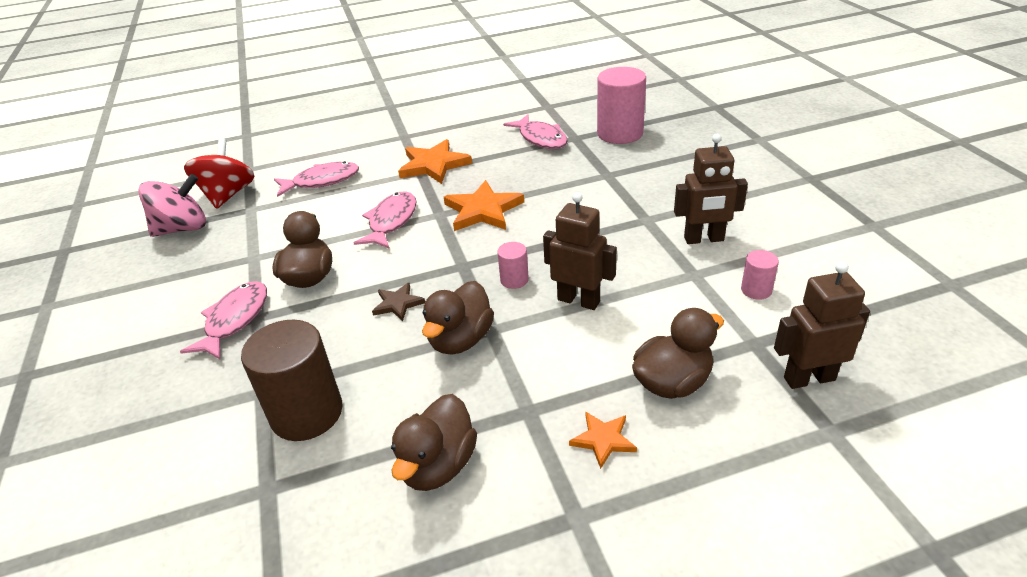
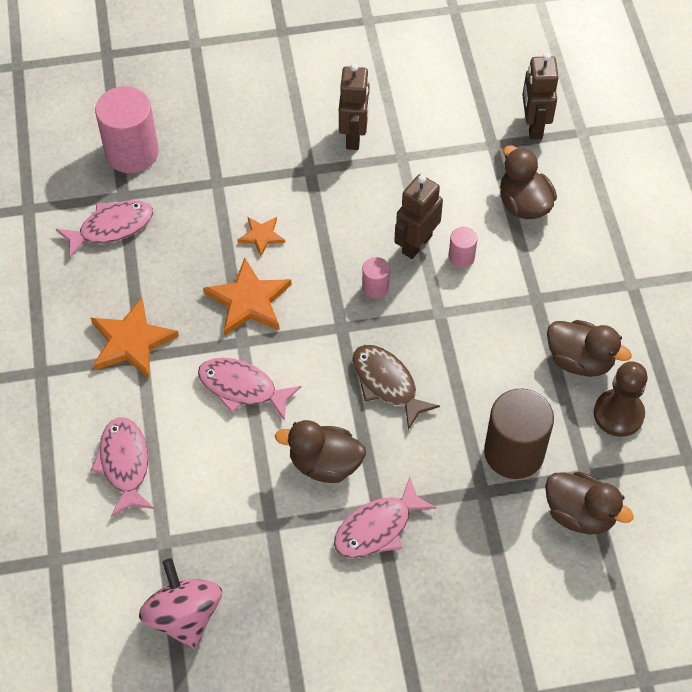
camera: 85 degrees left, 20 degrees up
(228, 195) = (118, 574): red spinning top -> none
(235, 320) = (377, 528): pink fish -> pink fish turned 60 degrees counterclockwise
(354, 518) = (618, 414): none -> brown pawn
(398, 303) = (387, 384): brown star -> brown fish
(460, 340) = (448, 336): brown duck -> brown duck (579, 514)
(603, 440) = (571, 257): orange star -> orange star (261, 236)
(756, 290) = (432, 123): pink cylinder -> pink cylinder (461, 257)

